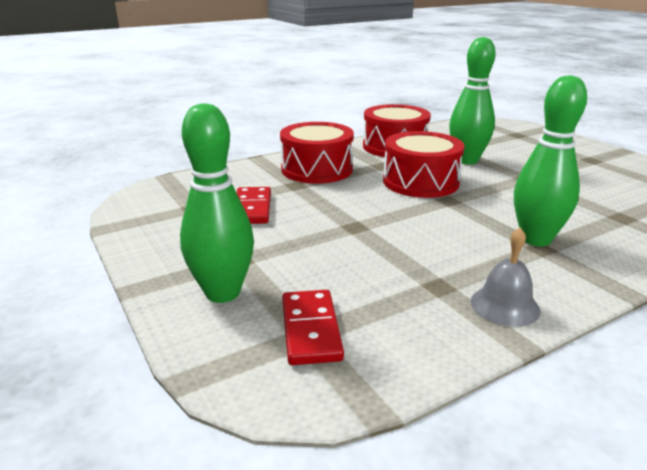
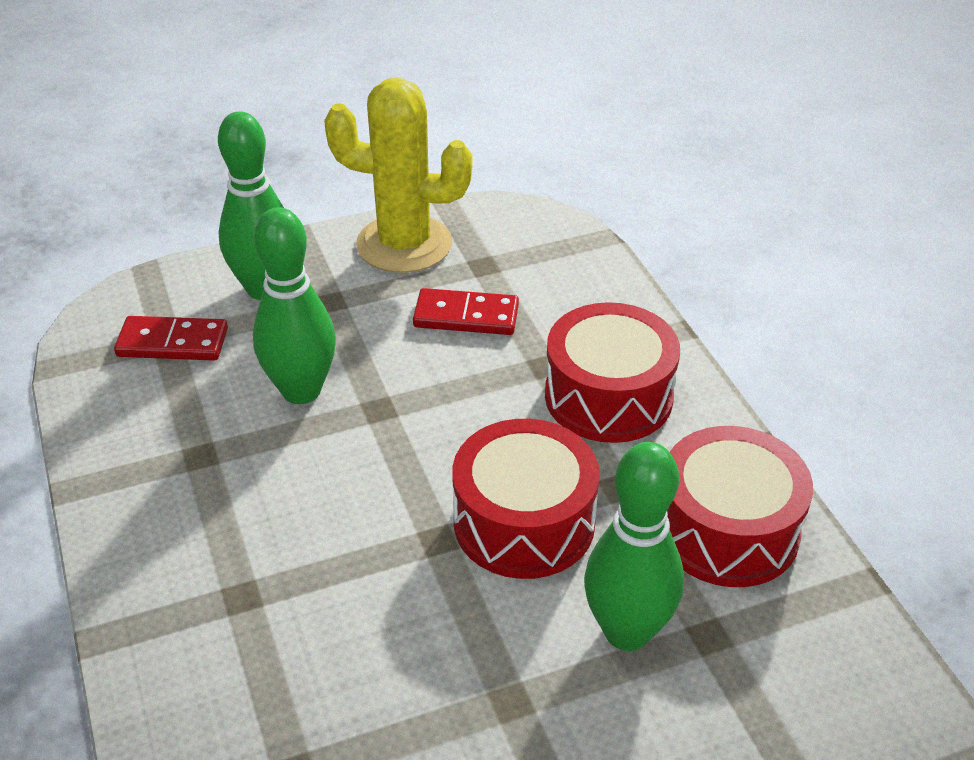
camera: 100 degrees right, 15 degrees up
(162, 237) = (404, 244): none -> yellow cactus
(505, 305) = (134, 501): grey bell -> none
(536, 239) = (267, 601): green bowling pin -> green bowling pin (301, 390)

